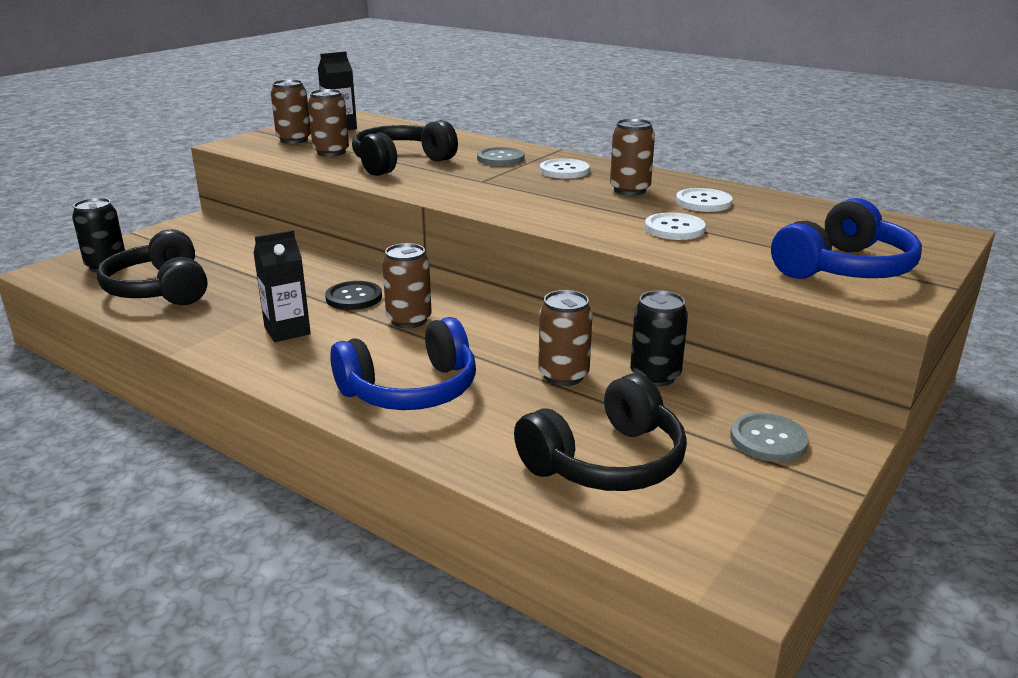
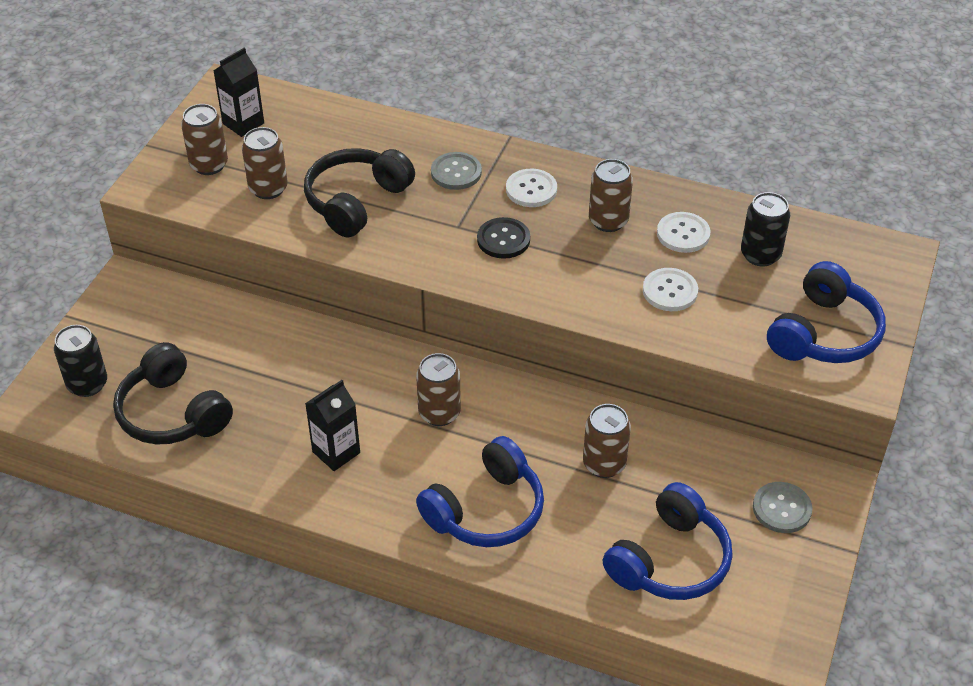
camera: 15 degrees left, 20 degrees up
(354, 297) = (370, 388): black button -> black button (503, 239)
(606, 462) = (670, 560): black headphones -> blue headphones
(655, 376) = (678, 448): black can -> black can (760, 255)

